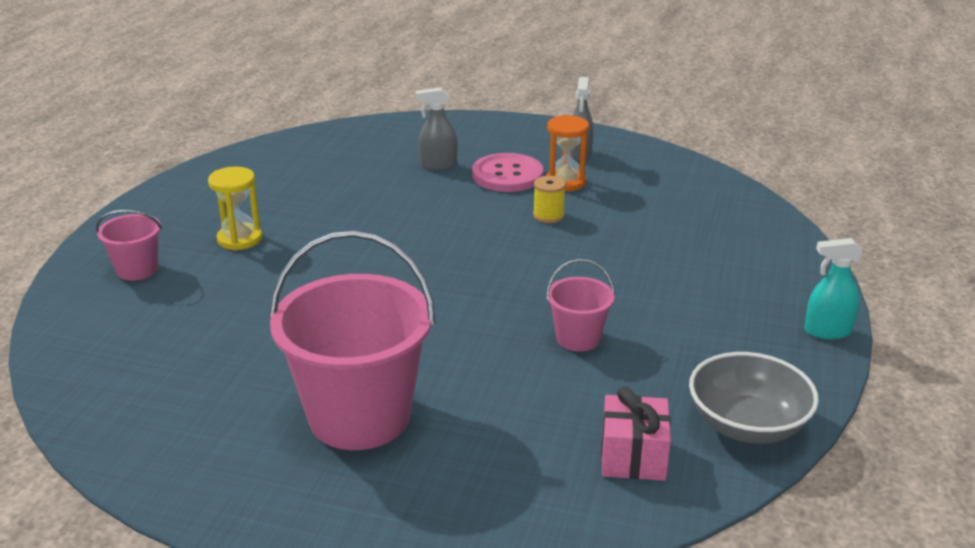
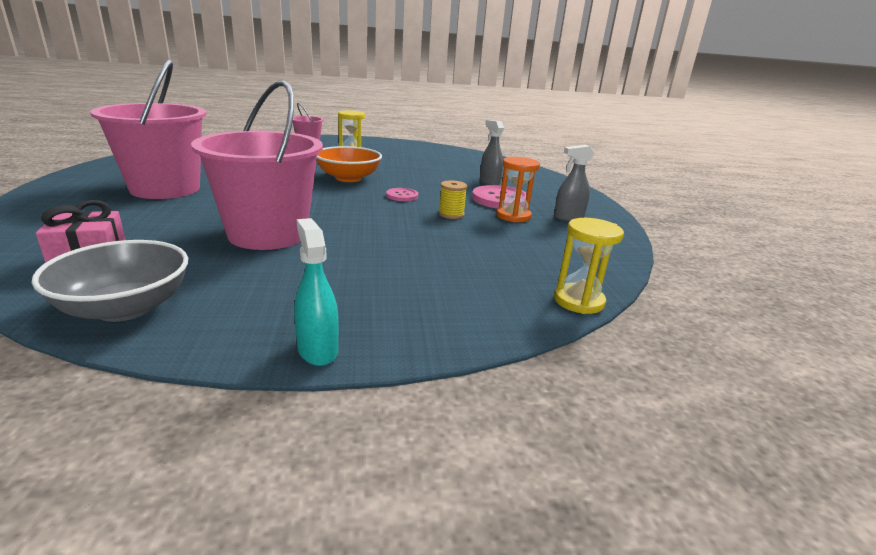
camera: 65 degrees right, 5 degrees down
(373, 259) = (348, 178): none -> orange bowl
(469, 233) = (402, 196): none -> pink button
(578, 338) = (268, 234): pink bucket -> pink bucket, size x2.09
(764, 206) = (578, 301): none -> yellow hourglass

